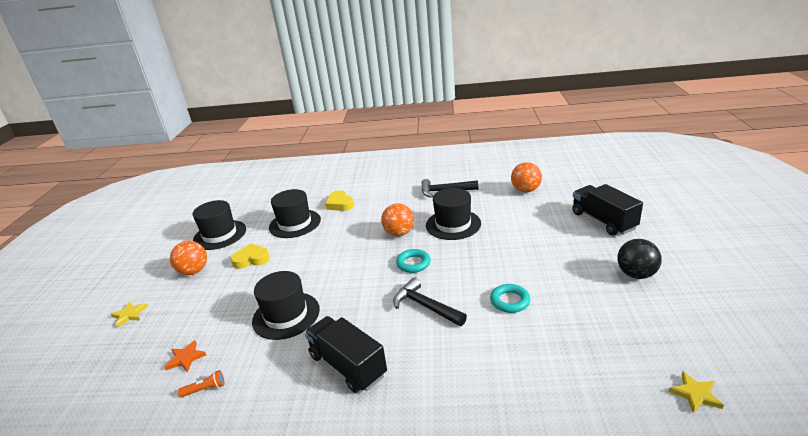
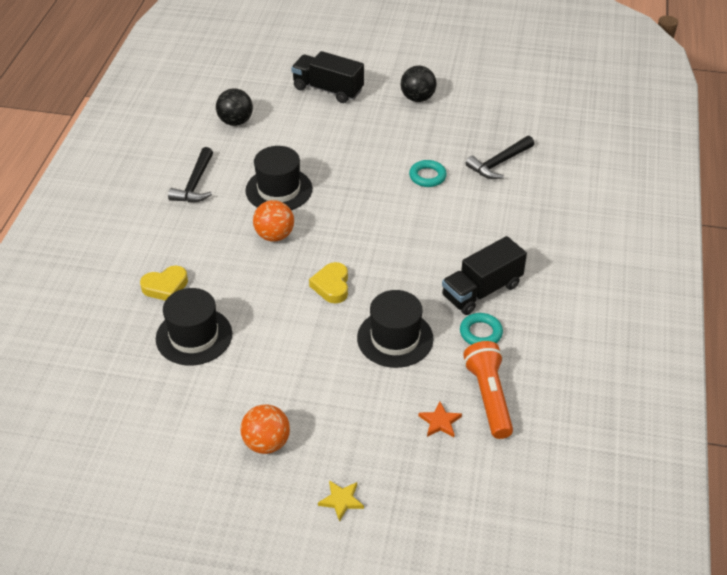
camera: 85 degrees left, 15 degrees up
(205, 389) = (489, 397): orange flashlight -> orange flashlight, size x2.27
(220, 235) = (178, 425): black hat -> none
(251, 259) = (266, 379): yellow heart -> yellow heart (331, 286)
(413, 263) = (342, 231): turquoise ring -> turquoise ring (480, 333)
(426, 306) = (416, 230): black hammer -> black hammer (499, 163)
(525, 190) = (235, 121): orange ball -> black ball
(603, 221) = (328, 89): black truck -> black truck turned 45 degrees clockwise
(695, 394) = (549, 117): yellow star -> none

